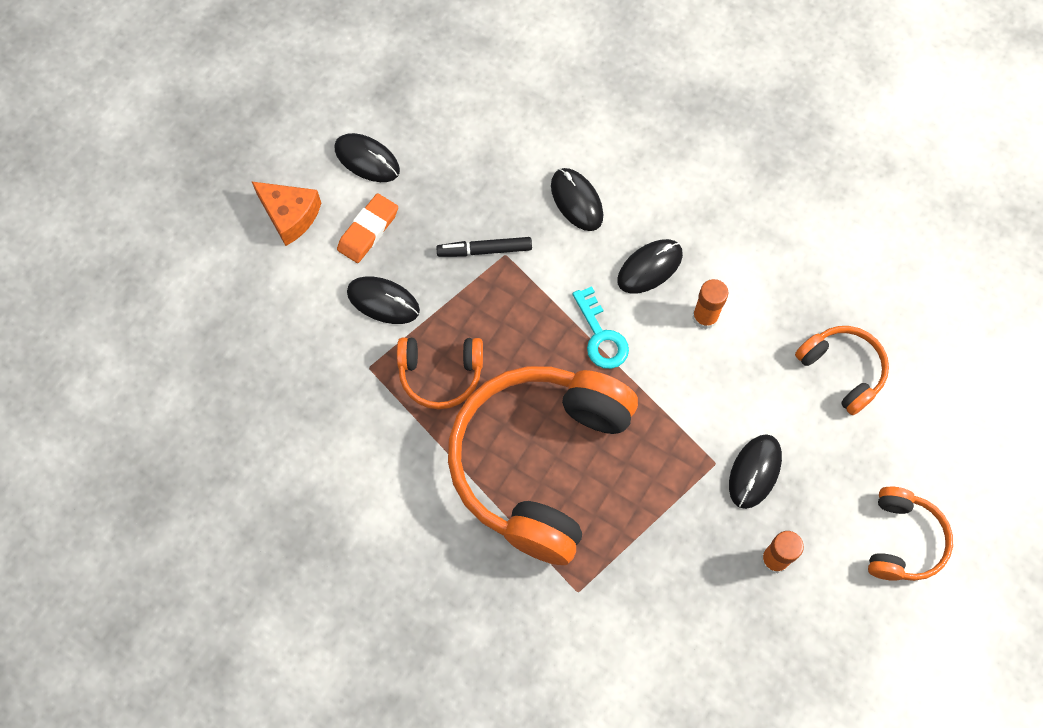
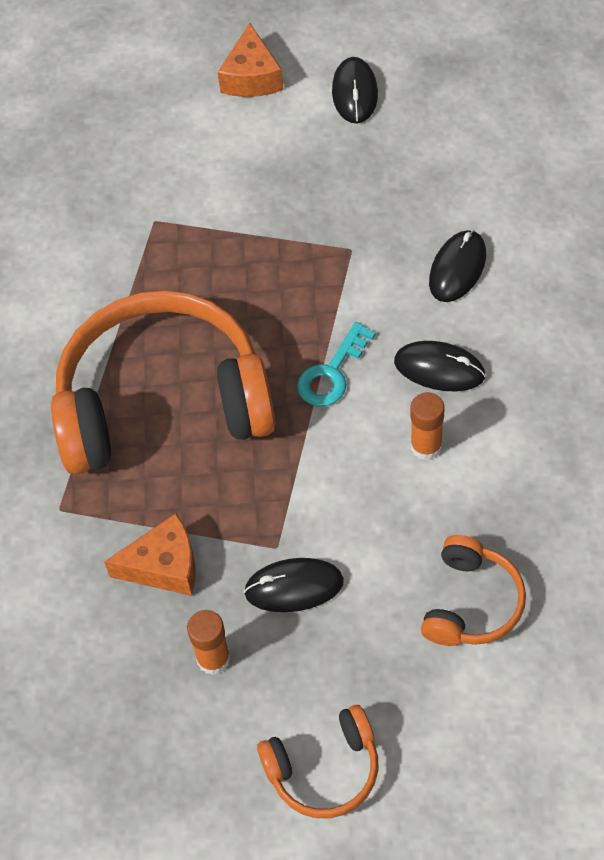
camera: 60 degrees right, 10 degrees down
(368, 231) = (285, 138): orange eraser -> none
(383, 301) = (226, 191): black mouse -> none
(440, 374) = (190, 275): orange headphones -> none
(484, 250) = (341, 231): black marker -> none
(678, 547) = (164, 566): none -> orange cheese

